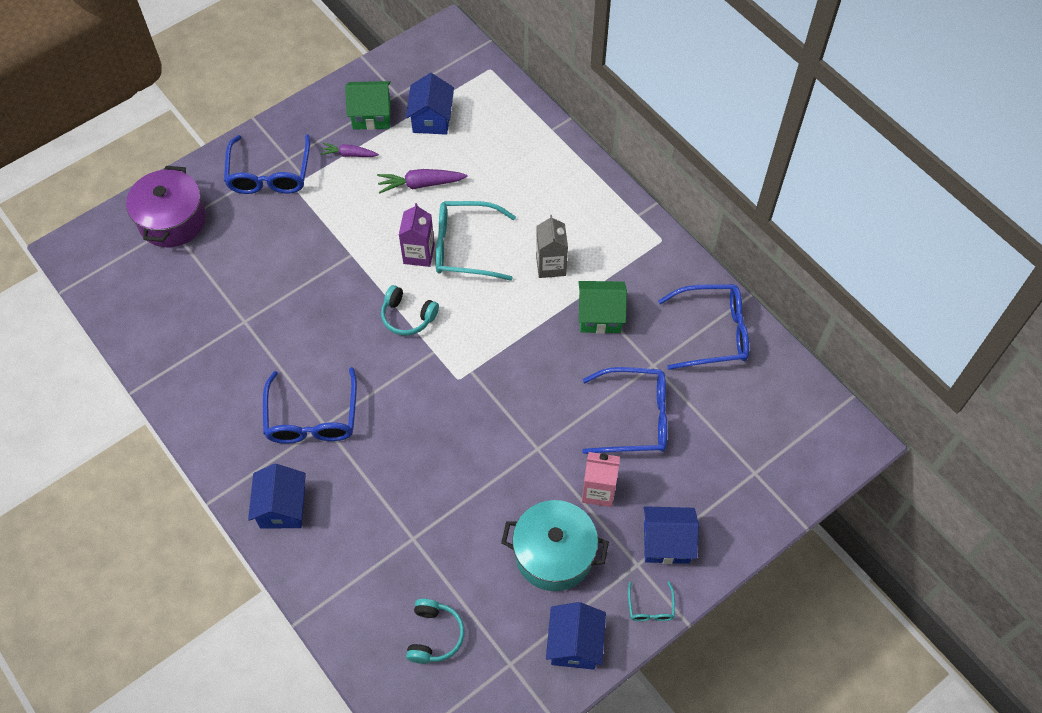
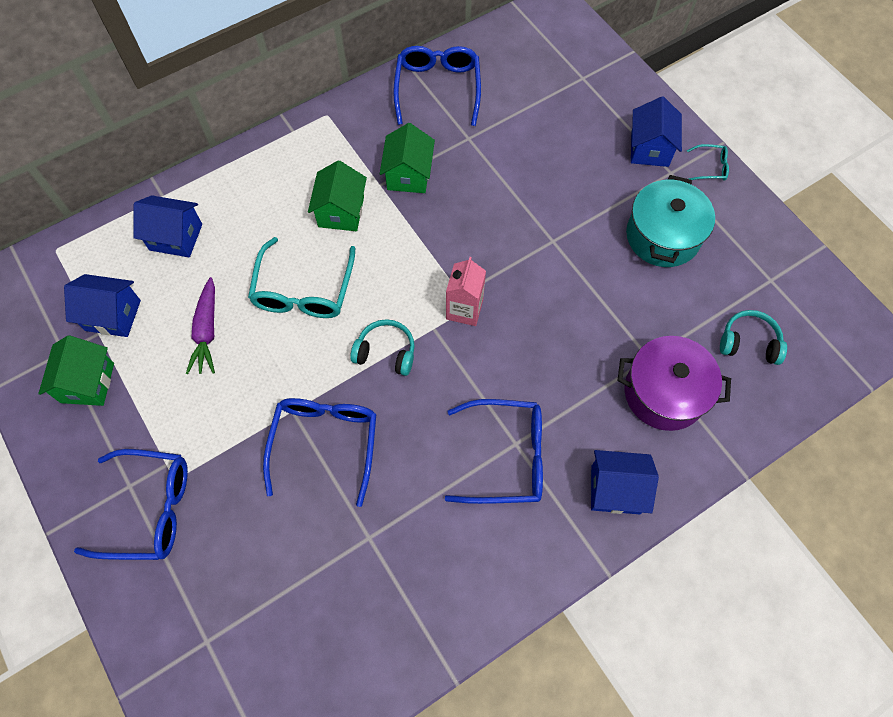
camera: 85 degrees left, 5 degrees up
(172, 220) = (196, 640): purple pot -> purple pot (664, 393)
(349, 154) = (142, 411): purple carrot -> none
(408, 316) = (386, 352): turquoise headphones -> turquoise headphones turned 105 degrees counterclockwise
(419, 254) = (304, 337): purple carton -> none
(551, 265) = (341, 211): grey carton -> green house
(574, 644) = (748, 227): blue house -> blue house (176, 237)
(598, 491) = (598, 195): pink carton -> pink carton (464, 309)
(634, 418) = (523, 159): blue glasses -> blue glasses (325, 444)

